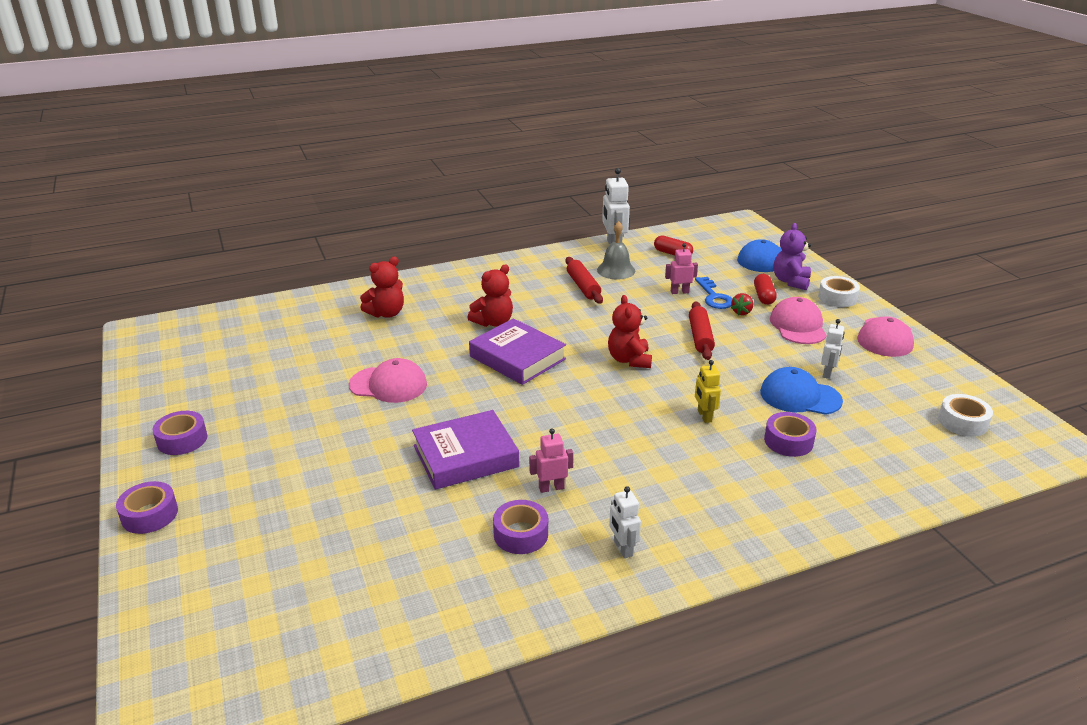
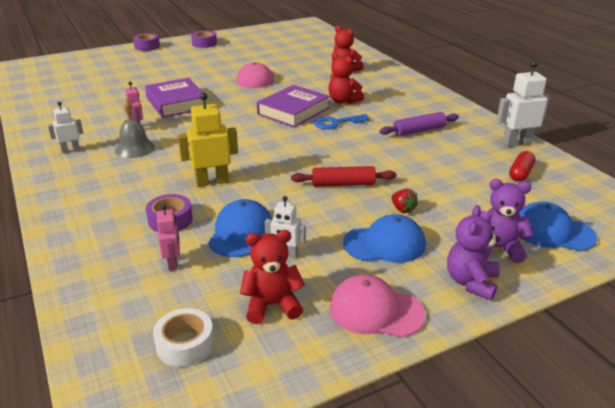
camera: 85 degrees right, 0 degrees up
(521, 534) = (98, 121): purple tape -> none
(583, 286) = (419, 131): red rolling pin -> purple rolling pin
(616, 270) = (461, 144): grey bell -> grey bell (134, 148)
(629, 360) = (296, 151): red teddy bear -> red teddy bear (272, 305)
(679, 292) = (432, 176): pink robot -> pink robot (173, 263)
(704, 416) = (212, 182): yellow robot -> yellow robot, size x1.66
(714, 297) = (430, 194): blue key -> blue key (336, 123)
(741, 312) = (402, 209): red strawberry -> red strawberry turned 150 degrees counterclockwise
(764, 296) = (447, 226): red capsule -> none
(798, 326) = (384, 244): pink cap -> blue cap
(837, 298) = (471, 282): white tape -> purple teddy bear

